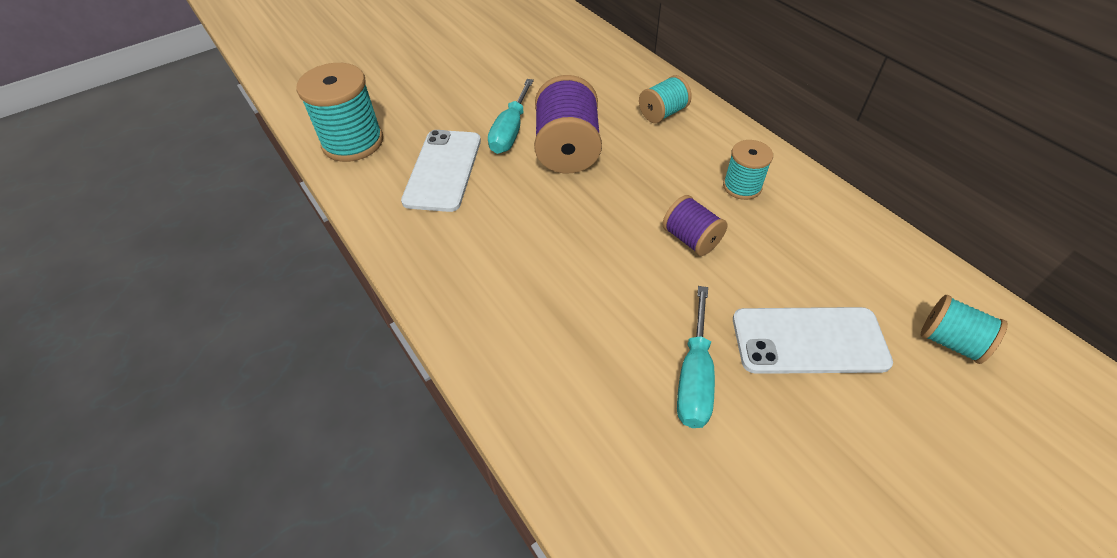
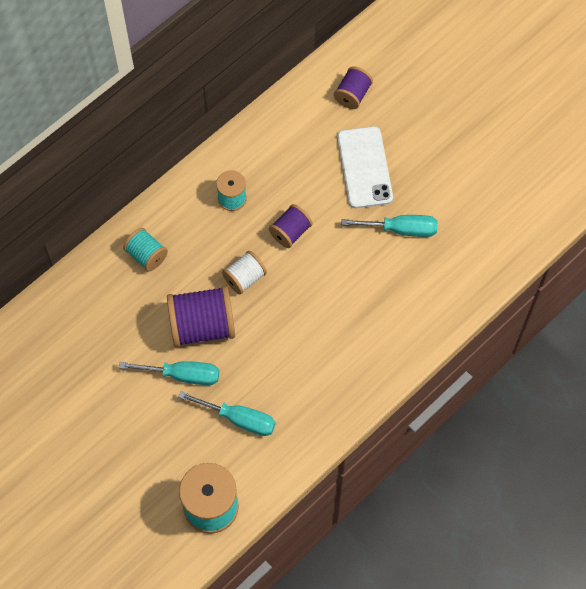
camera: 100 degrees left, 15 degrees up
(443, 170) = (239, 419): white phone -> turquoise screwdriver
(625, 189) = (244, 278): none -> white spool
(950, 341) = (352, 95): turquoise spool -> purple spool

